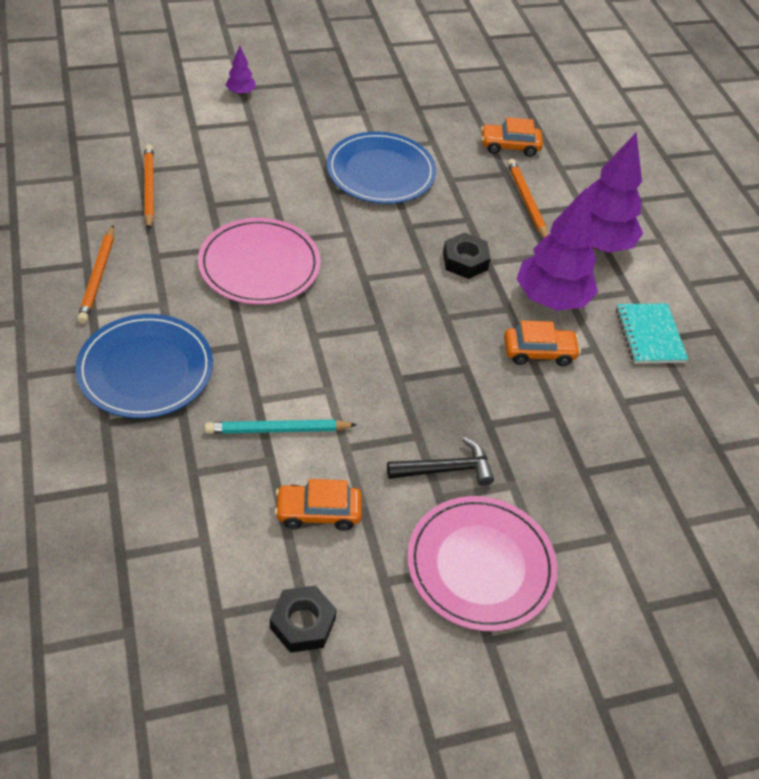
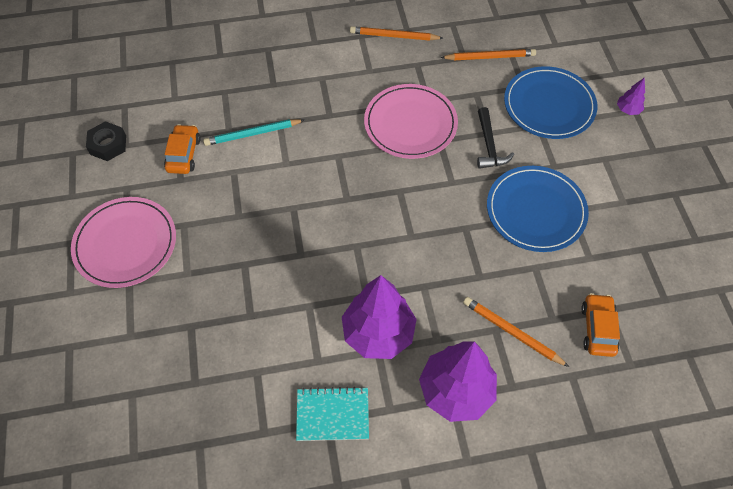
camera: 100 degrees right, 10 degrees up
(145, 369) = (309, 65): blue plate -> blue plate (549, 105)
(277, 430) = (252, 134): turquoise pencil -> turquoise pencil turned 105 degrees counterclockwise
(446, 469) = (206, 230): black hammer -> black hammer (489, 145)
(465, 261) = (423, 267): black nut -> none
(526, 201) = (512, 332): orange pencil -> orange pencil turned 135 degrees counterclockwise
(539, 352) = (315, 312): orange car -> none

